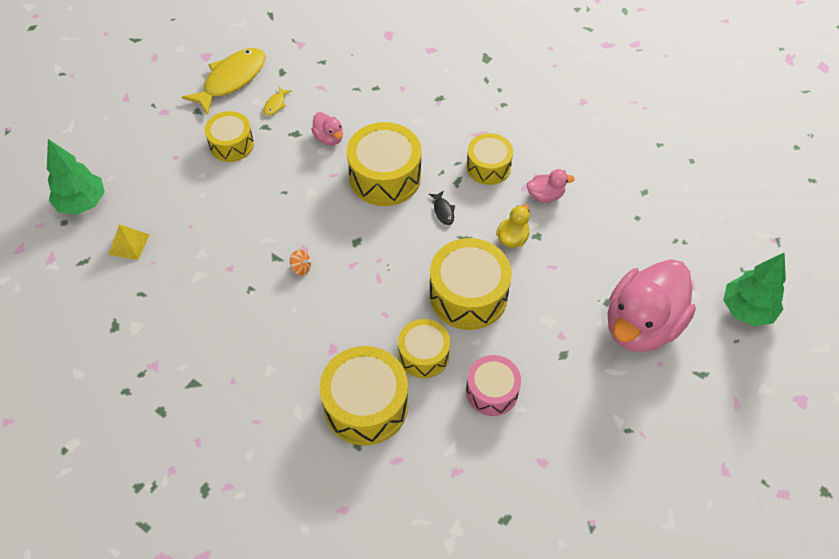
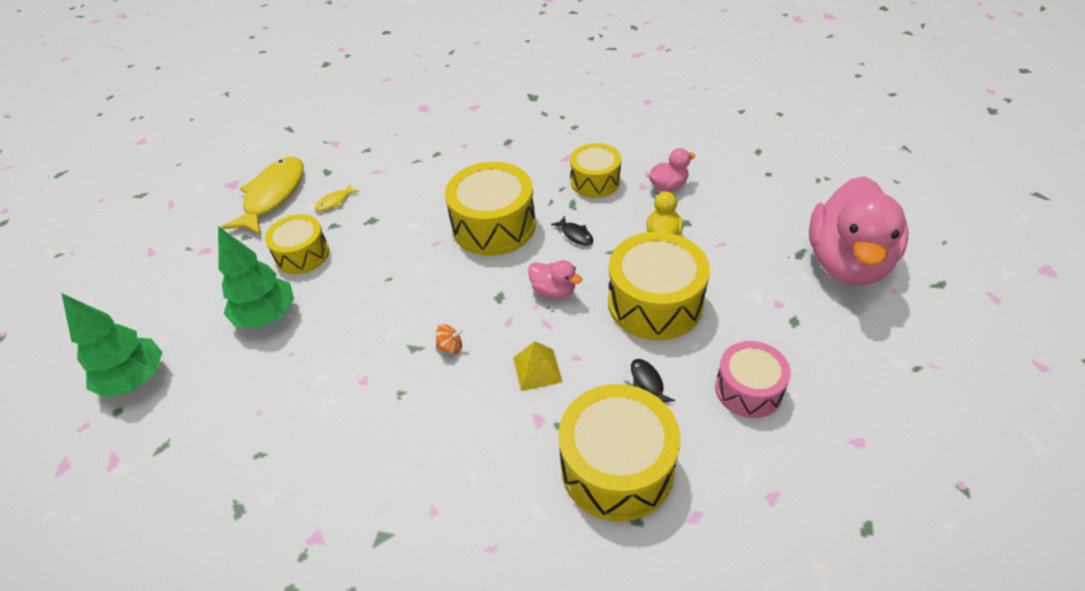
camera: 20 degrees left, 10 degrees down
(129, 244) = (218, 403): yellow pyramid -> yellow pyramid (537, 369)
(275, 104) = (335, 202): yellow fish -> yellow fish turned 45 degrees clockwise
(329, 138) = (411, 212): pink duck -> pink duck (554, 291)
(423, 355) = (648, 382): yellow drum -> black fish
(746, 310) = (930, 212): green tree -> green tree (267, 316)

